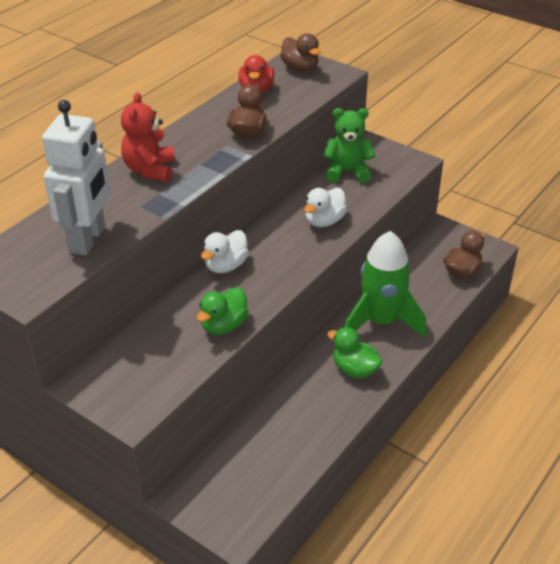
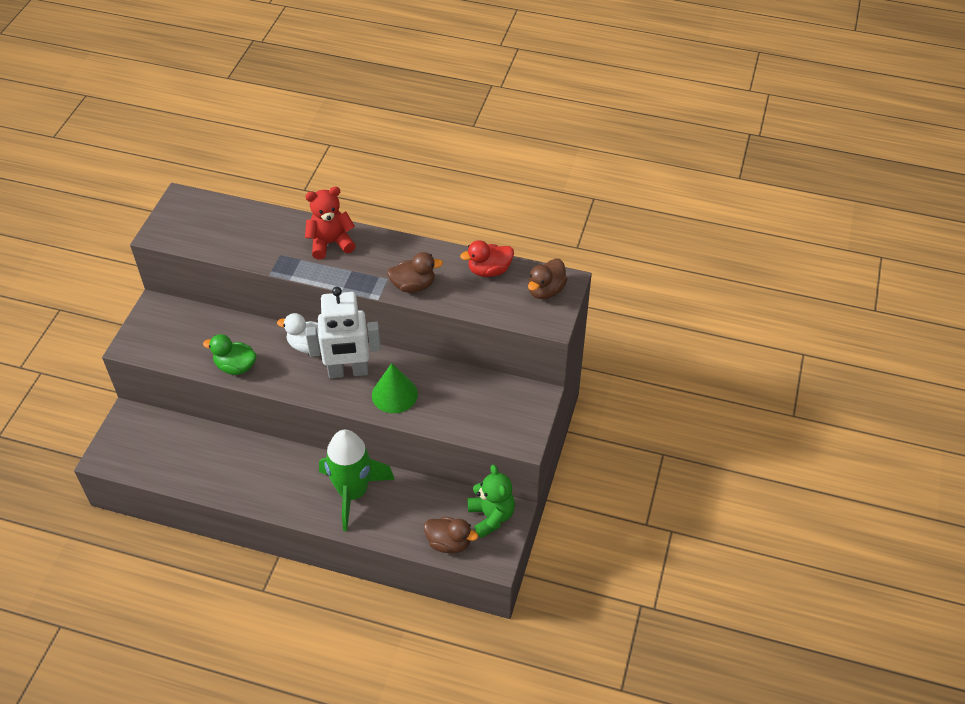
camera: 70 degrees right, 10 degrees up
(88, 239) = (229, 241): white robot -> white robot (348, 371)
(324, 221) = (394, 394): white duck -> green cone
(347, 171) = (480, 391): green teddy bear -> green teddy bear (491, 516)
(354, 369) = (286, 488): green duck -> none

